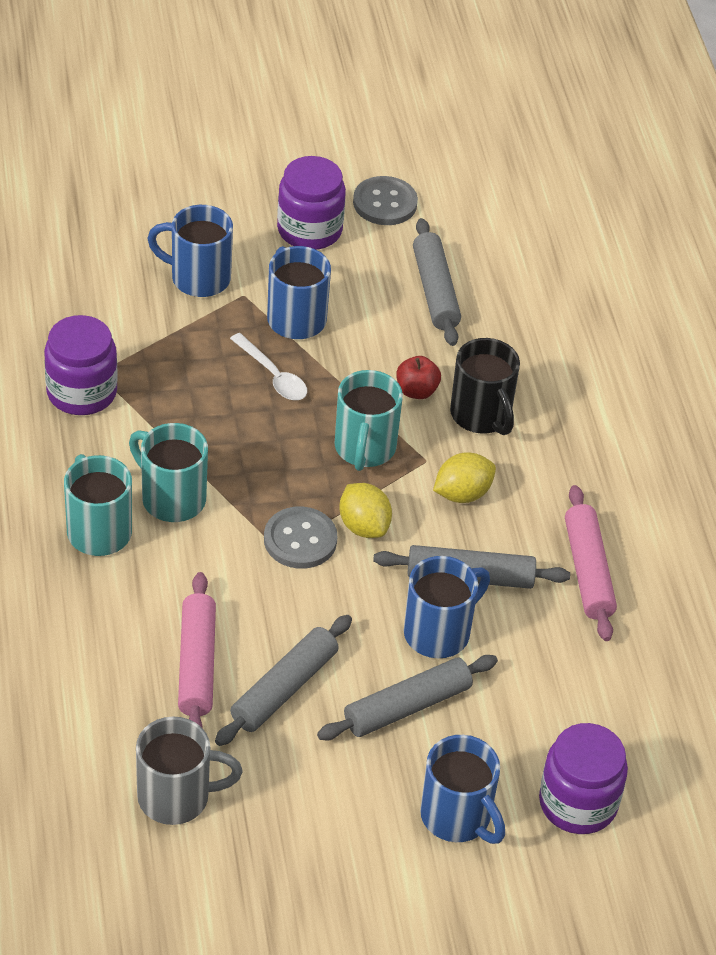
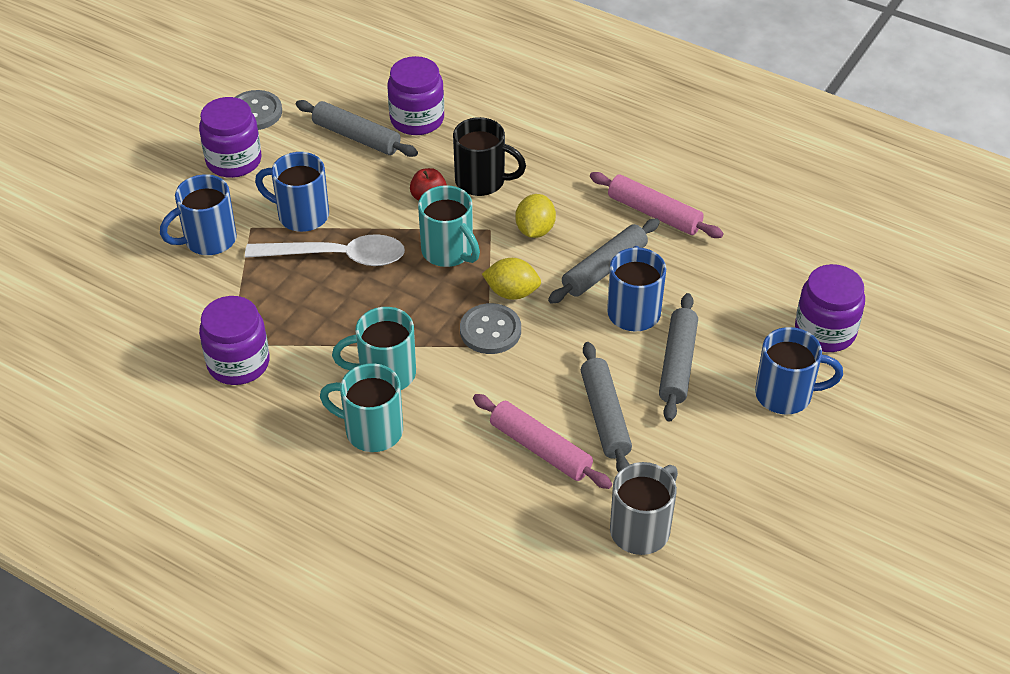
camera: 45 degrees left, 0 degrees up
(273, 375) = (337, 257): white spoon -> white spoon, size x1.66
(508, 317) = (417, 119): none -> purple jar

